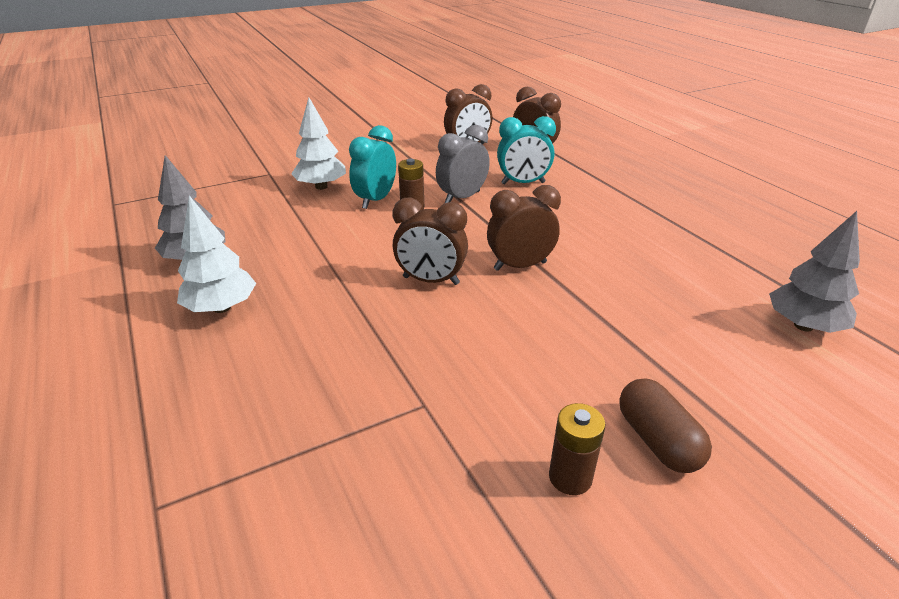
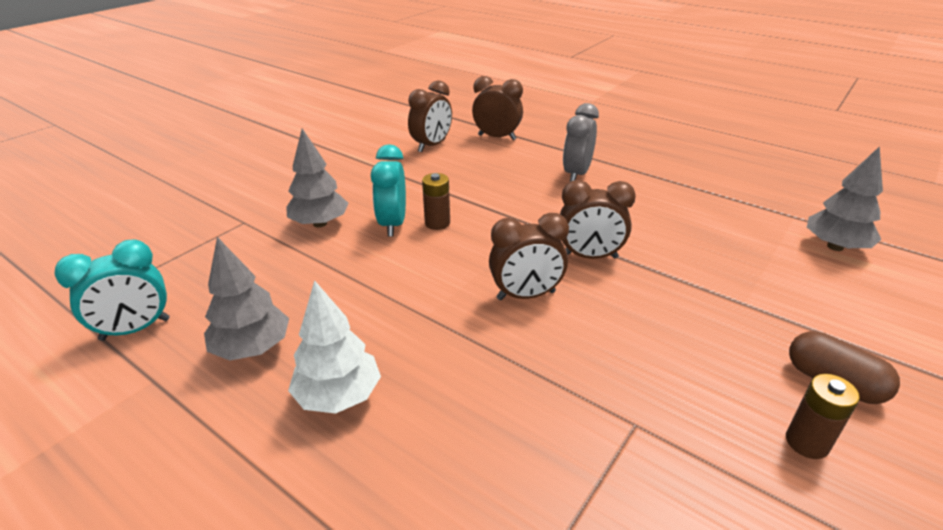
camera: 25 degrees left, 0 degrees up
(321, 187) = (320, 223): white tree -> grey tree
(462, 198) = (476, 201): grey clock -> grey clock (576, 174)
(520, 266) = (589, 256): brown clock -> brown clock turned 135 degrees counterclockwise
(523, 183) = (517, 173): turquoise clock -> turquoise clock (135, 329)

